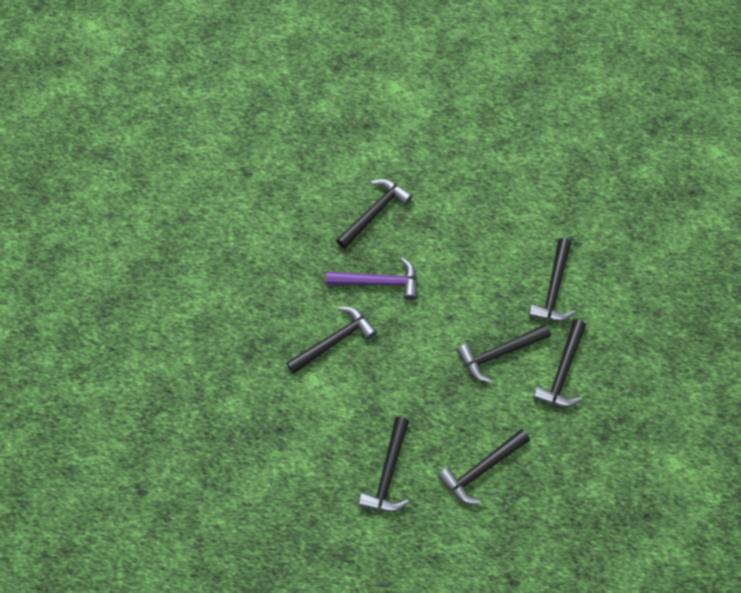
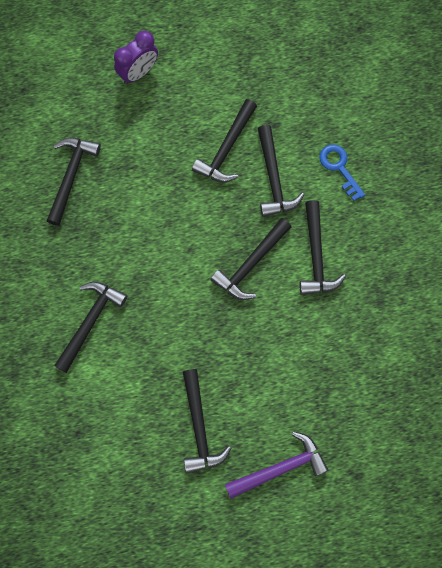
camera: 25 degrees left, 10 degrees up
(378, 282) = (106, 244): purple hammer -> purple hammer (280, 468)
(473, 150) = (138, 72): none -> purple clock
(481, 469) = (283, 383): black hammer -> black hammer (226, 149)
(619, 304) = (339, 168): none -> blue key

